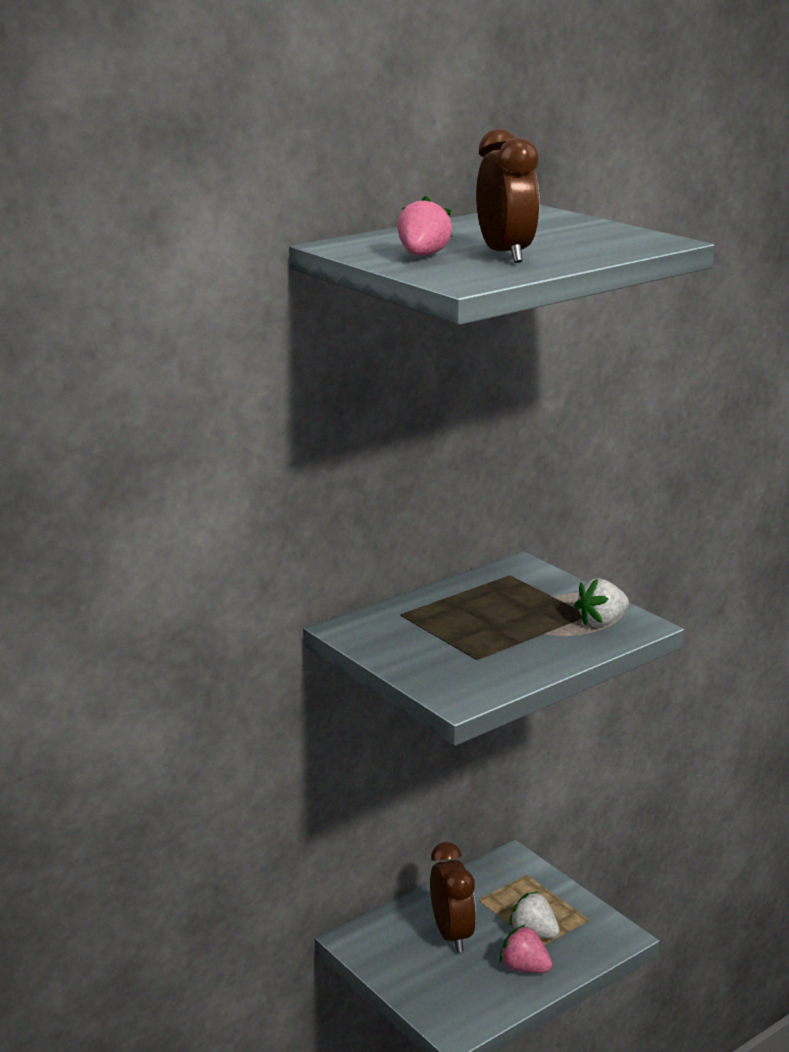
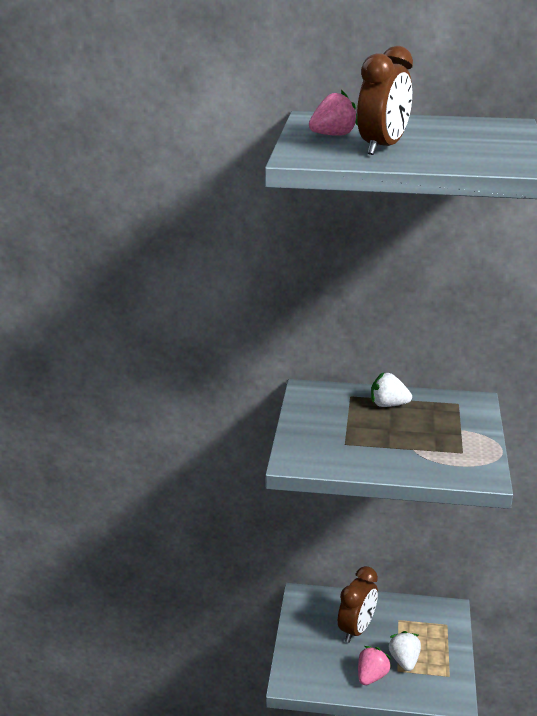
camera: 45 degrees right, 5 degrees up
(524, 968) = (371, 676): pink strawberry -> pink strawberry turned 45 degrees clockwise
(601, 621) = (462, 461): white strawberry -> white strawberry (388, 405)

